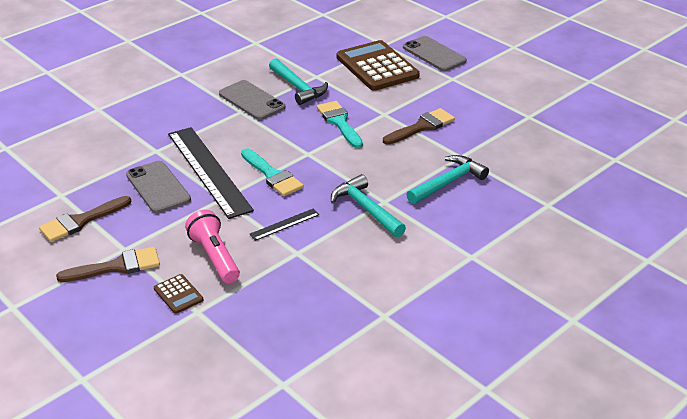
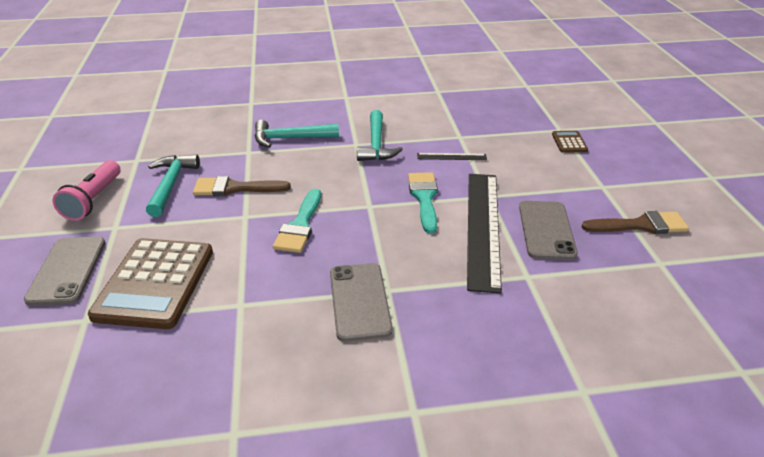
camera: 145 degrees left, 0 degrees up
(117, 266) = (613, 175): brown brush -> none
(214, 257) = (526, 155): pink flashlight -> pink flashlight (94, 200)
(298, 87) = (284, 295): turquoise hammer -> turquoise hammer (170, 184)

